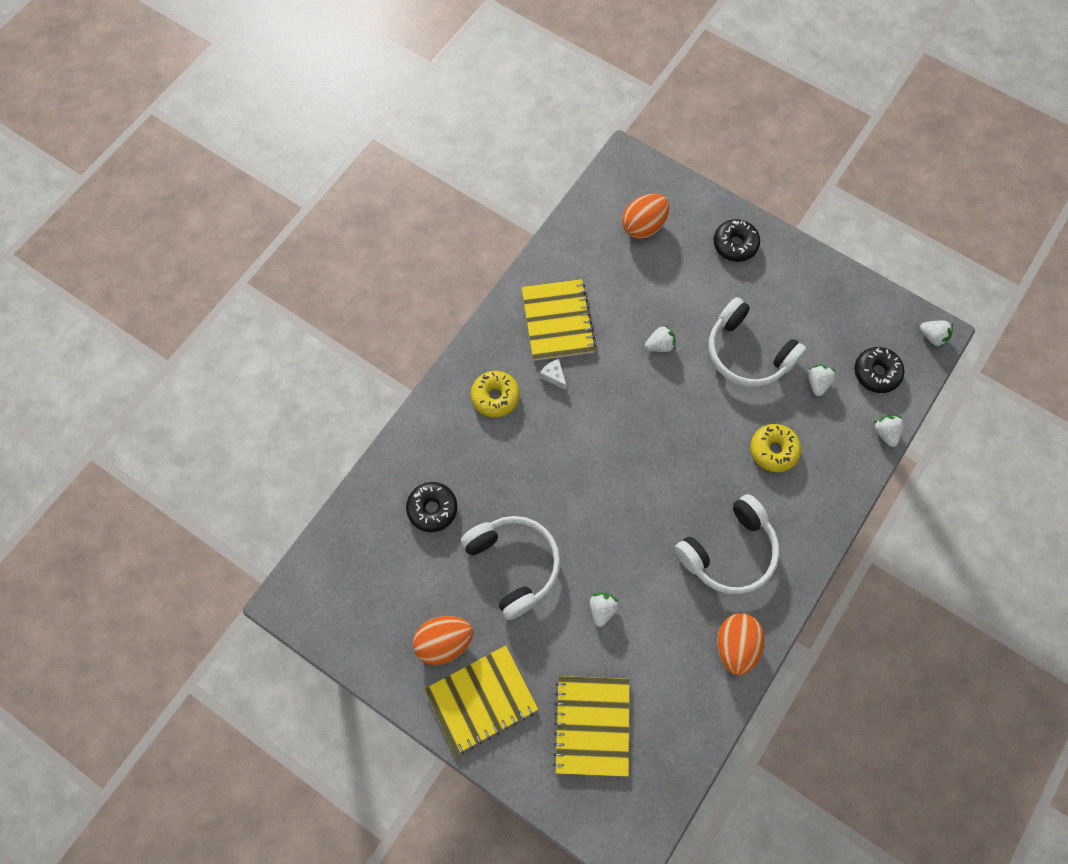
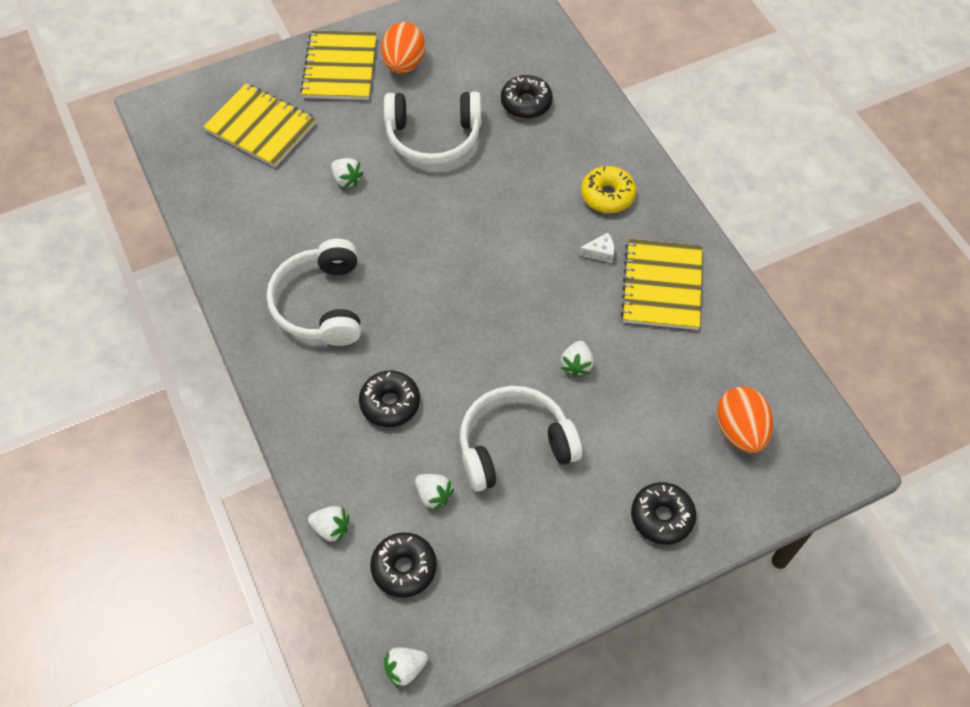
camera: 120 degrees right, 10 degrees down
(557, 321) = (662, 286): yellow notebook -> yellow notebook turned 75 degrees clockwise
(735, 646) = (237, 260): orange egg -> none
(773, 450) = (390, 403): yellow donut -> black donut

